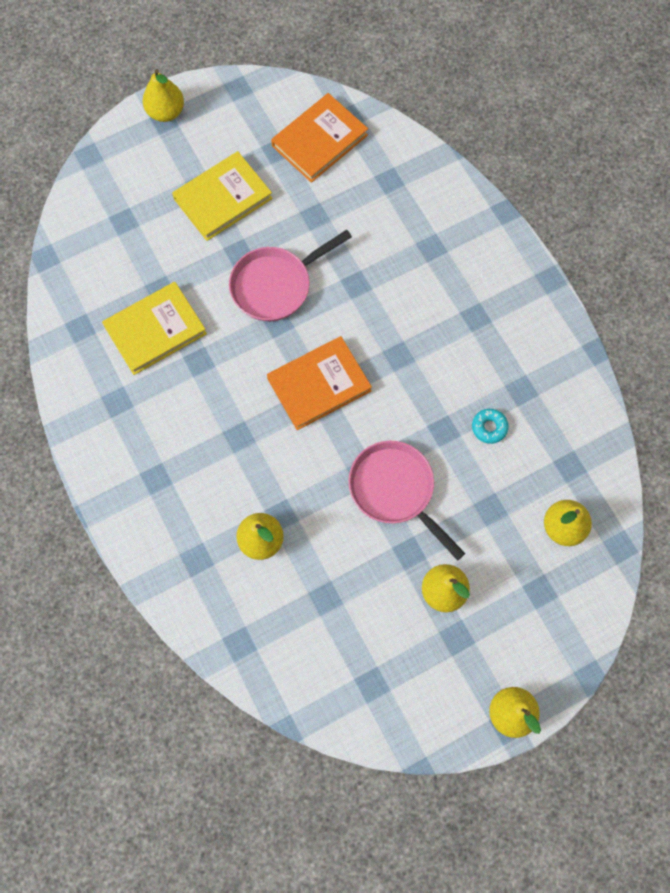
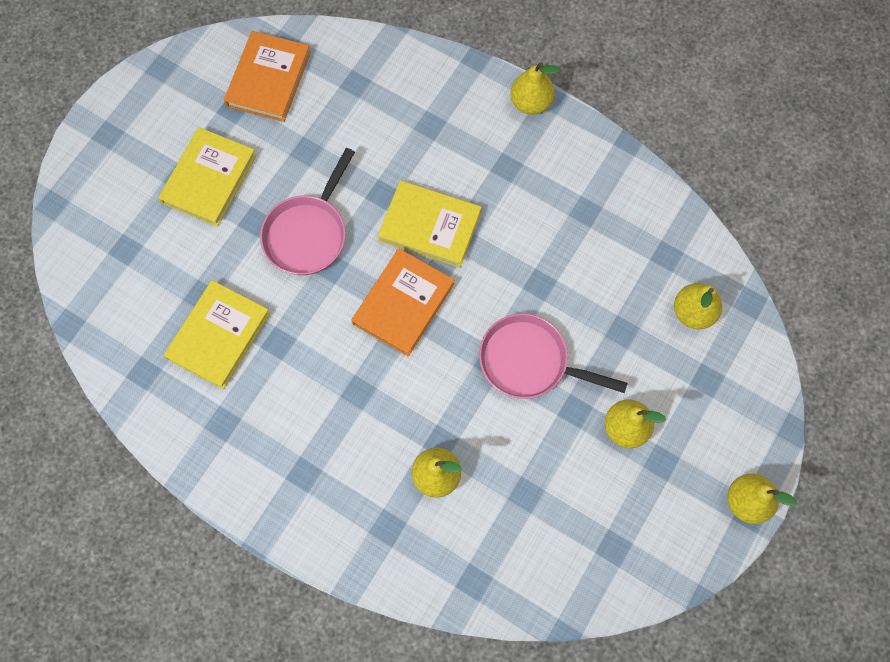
camera: 30 degrees left, 0 degrees up
(166, 112) = (104, 125): yellow pear -> yellow pear (530, 102)
(380, 332) = (430, 226): none -> yellow book
(489, 427) = (577, 259): turquoise donut -> none

